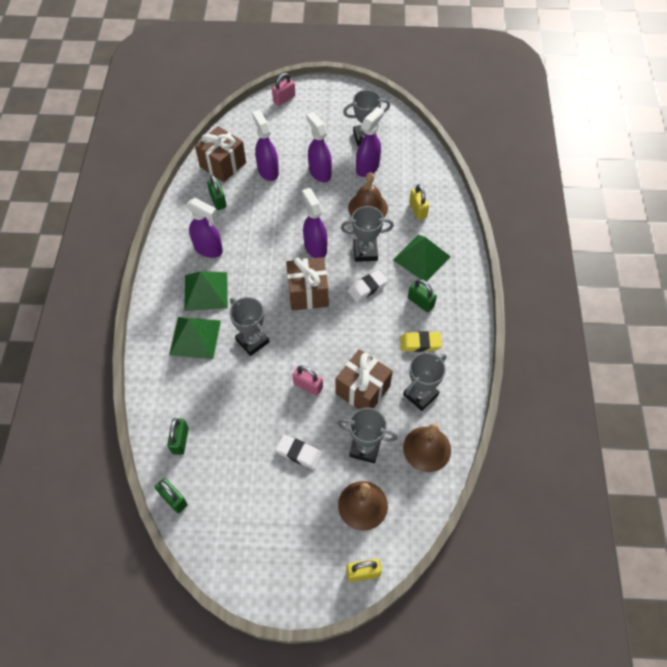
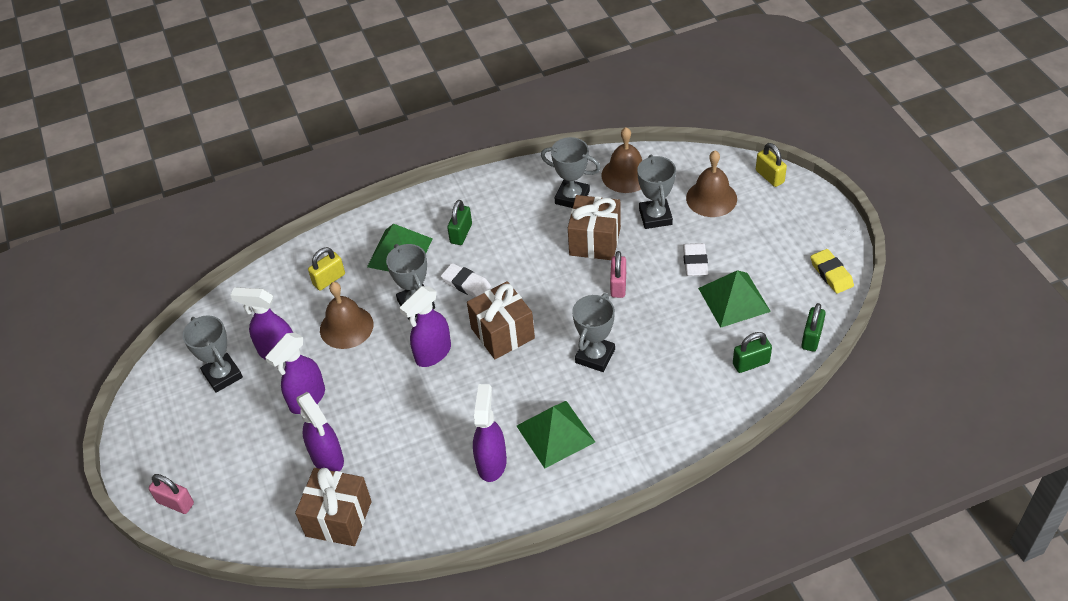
camera: 110 degrees left, 10 degrees down
(195, 337) = (623, 412): green pyramid -> green pyramid (734, 299)
(218, 200) = (406, 492): green padlock -> none
(268, 170) = (327, 458): purple spray bottle -> purple spray bottle turned 75 degrees counterclockwise
(420, 343) = (513, 217): yellow eraser -> yellow eraser (831, 274)

